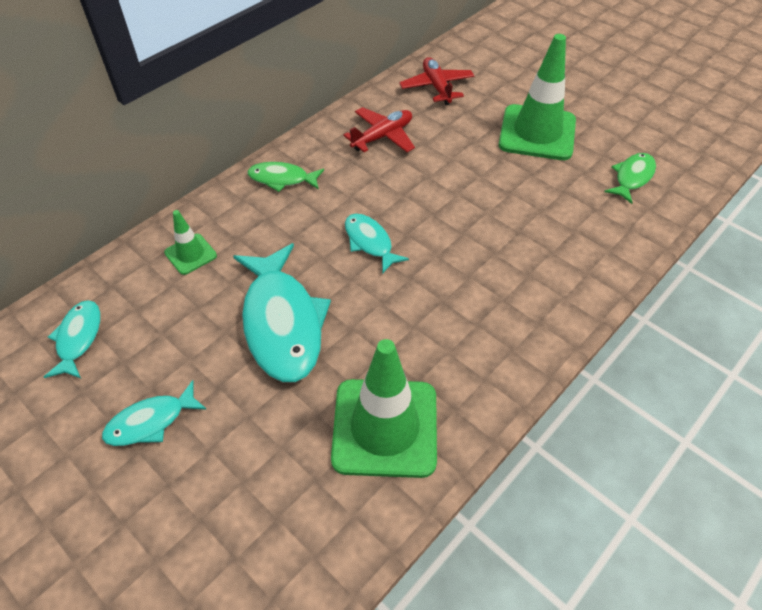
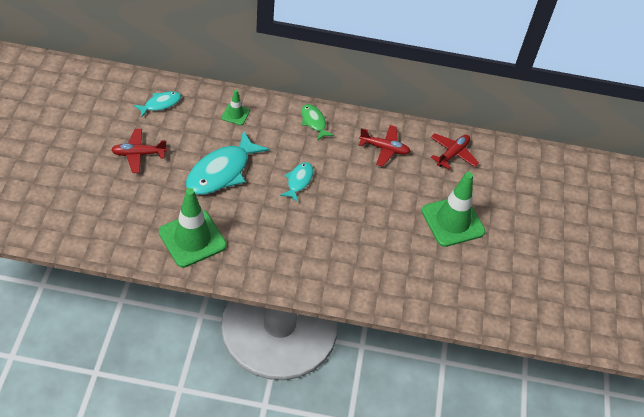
camera: 50 degrees right, 0 degrees up
(151, 421) = (138, 154): turquoise fish -> red plane
(632, 177) = (451, 284): green fish -> none

